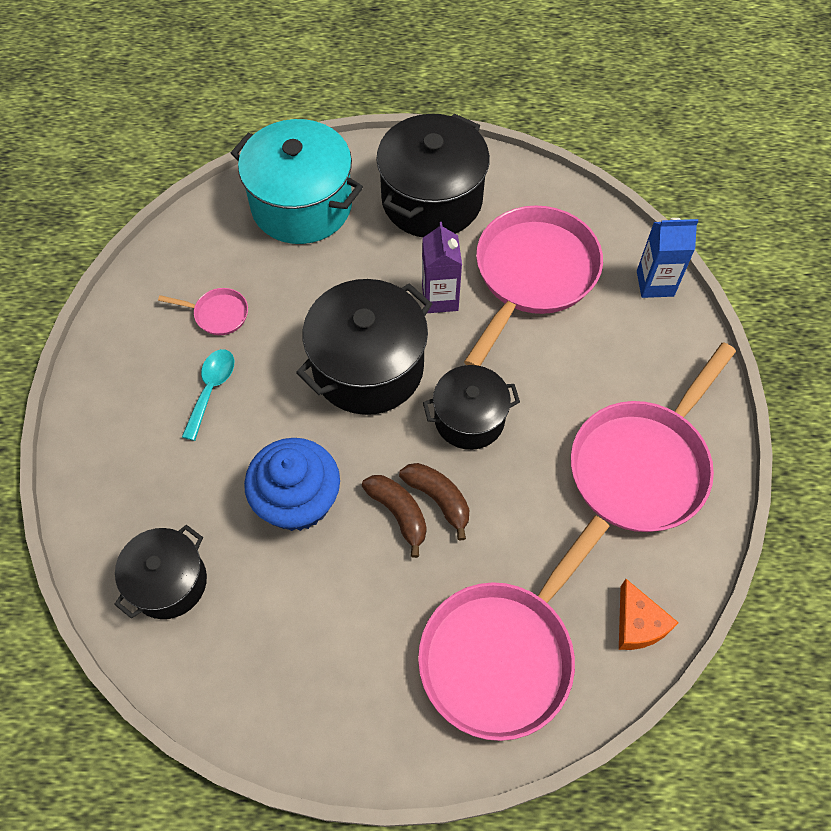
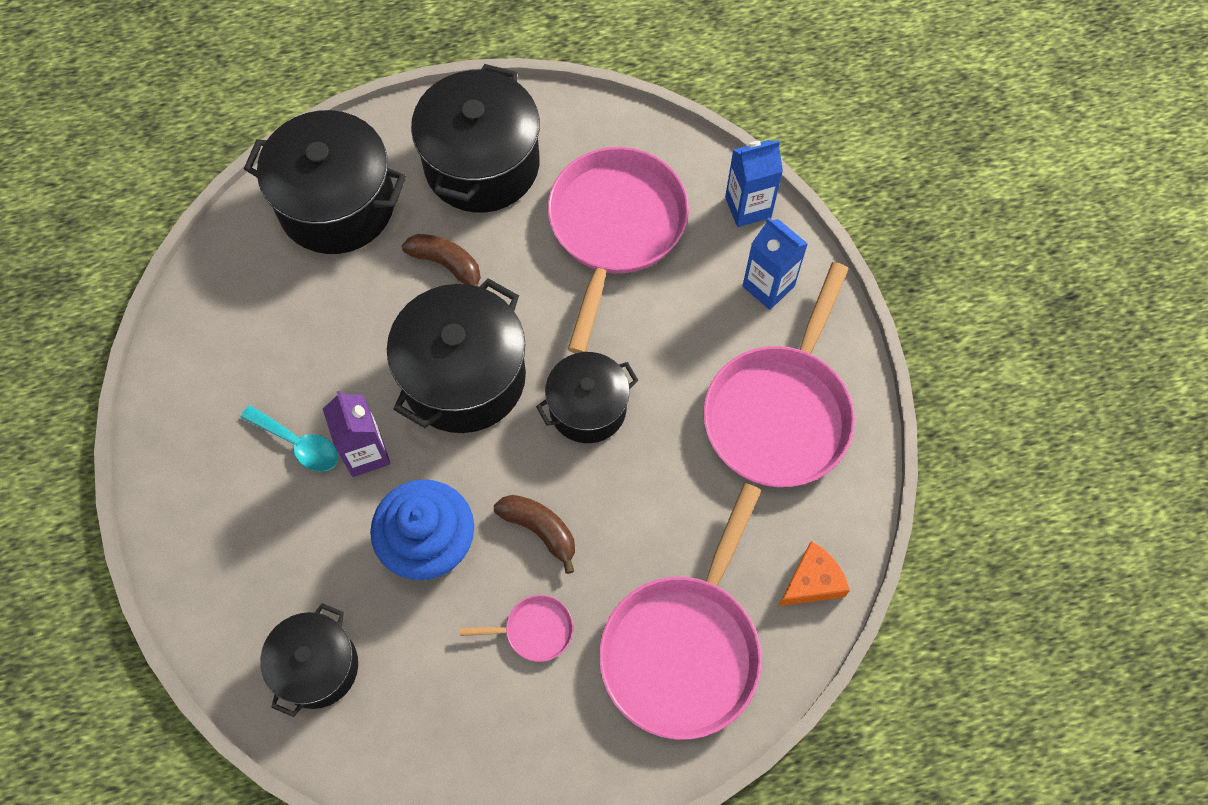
camera: 15 degrees left, 5 degrees up
(211, 389) = (298, 444): turquoise spoon -> turquoise spoon turned 120 degrees clockwise
(218, 314) = (280, 356): pink pan -> pink pan (534, 630)
(301, 205) = (337, 204): turquoise pot -> black pot
(438, 499) = (577, 504): brown banana -> brown banana (447, 264)
(440, 298) = (521, 279): purple carton -> purple carton (366, 453)
(638, 624) = (812, 582): orange cheese -> orange cheese turned 90 degrees counterclockwise
(657, 353) = (768, 286): none -> blue carton

